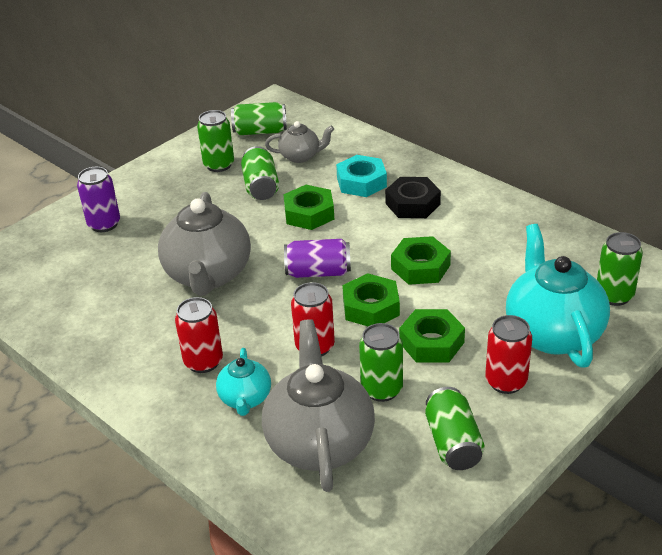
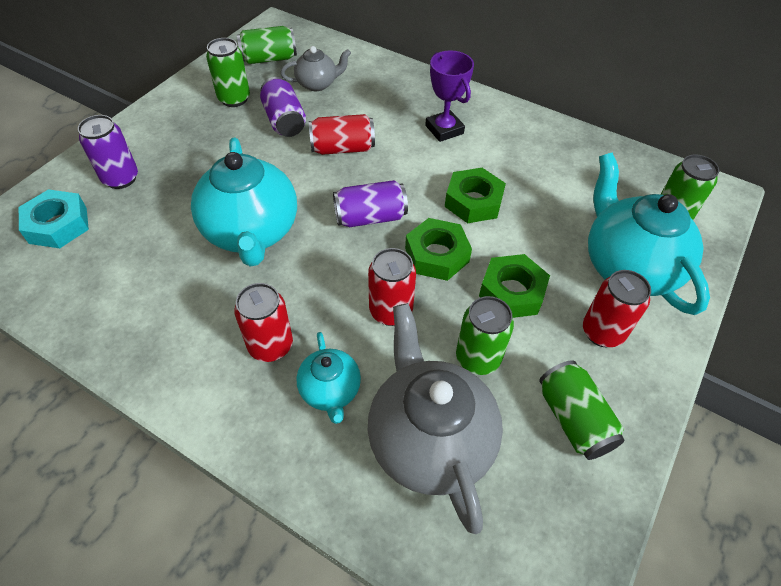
camera: 15 degrees left, 15 degrees up
(208, 275) = (251, 232): grey teapot -> turquoise teapot
(261, 186) = (284, 121): green can -> purple can
(309, 213) = (342, 148): green nut -> red can
(361, 182) = (386, 109): turquoise nut -> turquoise nut (58, 225)
(412, 204) = (444, 129): black nut -> purple trophy

